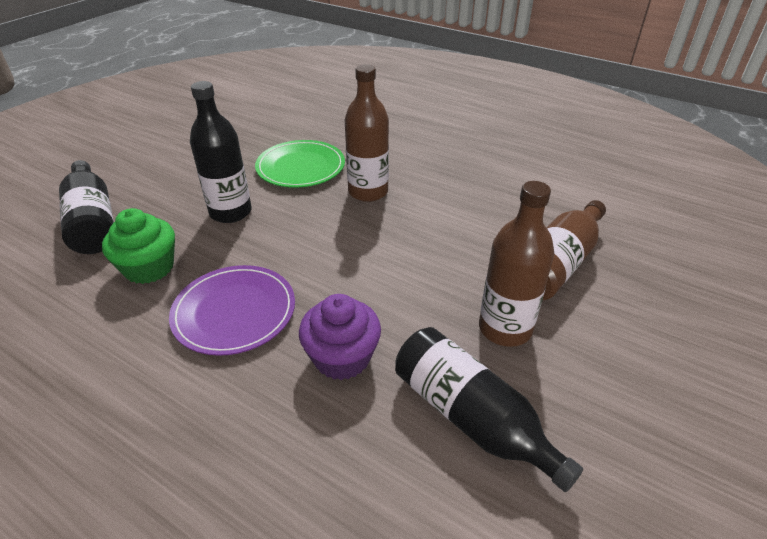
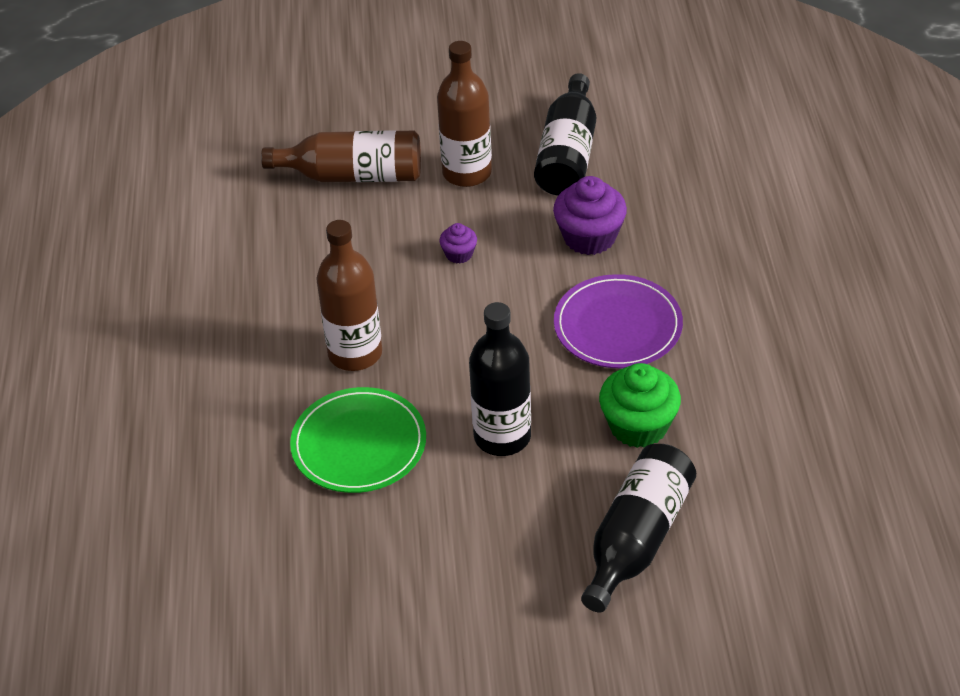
camera: 125 degrees left, 5 degrees up
(407, 273) = (459, 254): none -> purple cupcake

